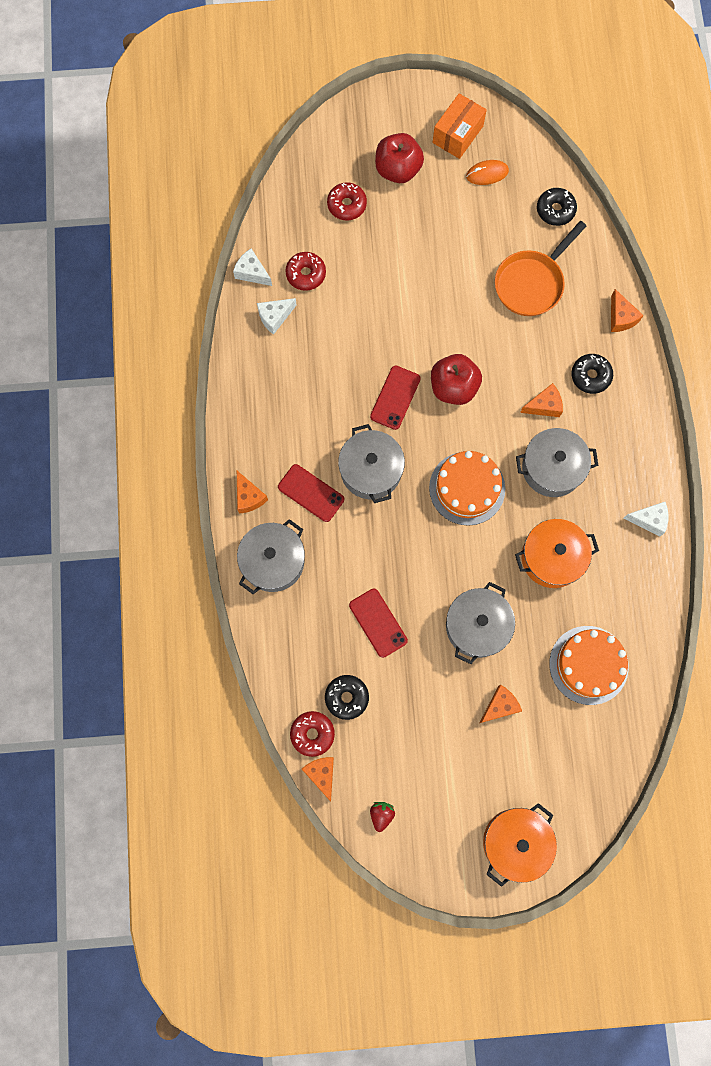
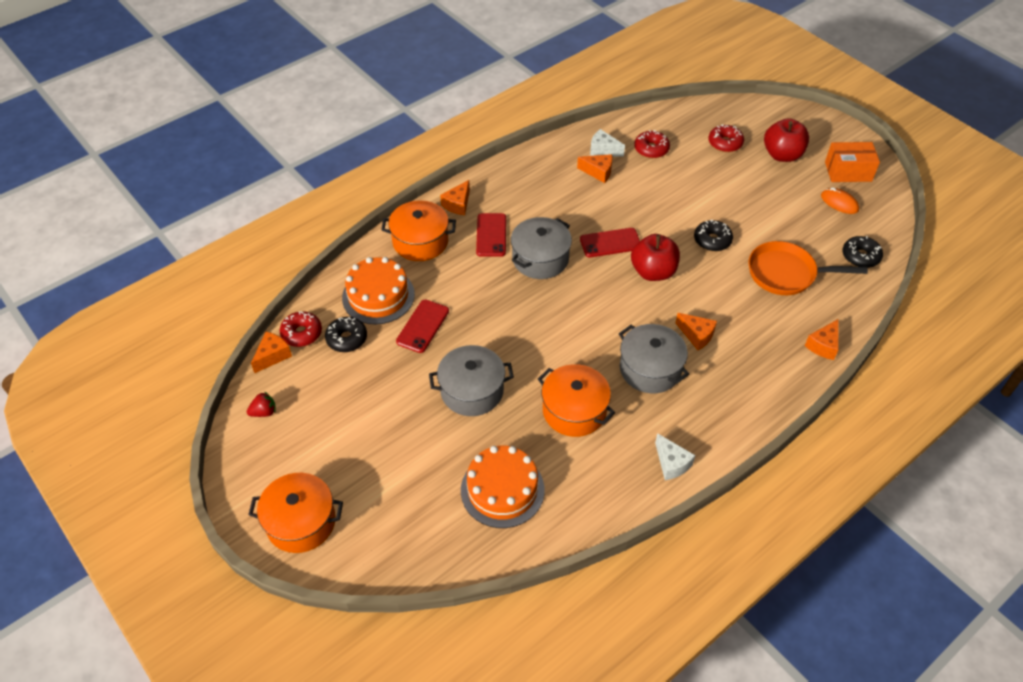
camera: 55 degrees right, 25 degrees down
(252, 272) = (622, 123): white cheese -> none
(273, 561) = (420, 241): grey pot -> orange pot
(467, 488) = (580, 323): orange cake -> orange cake (378, 296)
(500, 706) = (415, 444): orange cheese -> orange cheese (598, 172)
(590, 376) = (753, 352): black donut -> black donut (712, 240)

